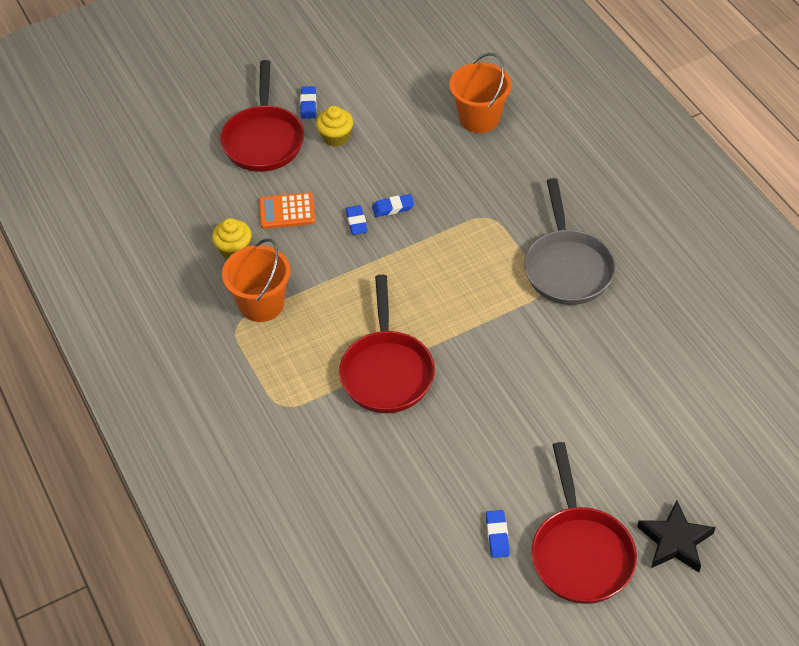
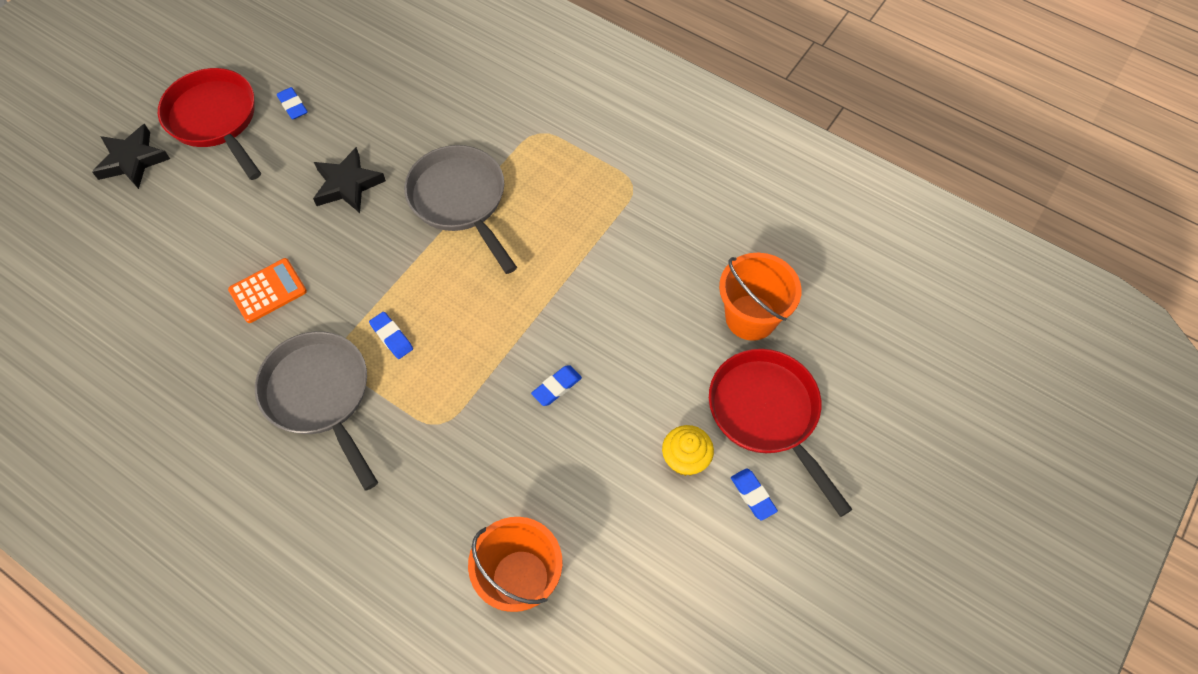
camera: 150 degrees right, 10 degrees up
(234, 249) = (694, 260): yellow cupcake -> none
(261, 304) = (624, 215): orange bucket -> orange bucket (751, 317)
(287, 211) = (672, 329): orange calculator -> orange calculator (268, 291)
(356, 222) = (586, 350): blue eraser -> blue eraser (392, 337)
(387, 371) = (460, 201): red pan -> grey pan
(478, 428) = (347, 185): none -> black star

